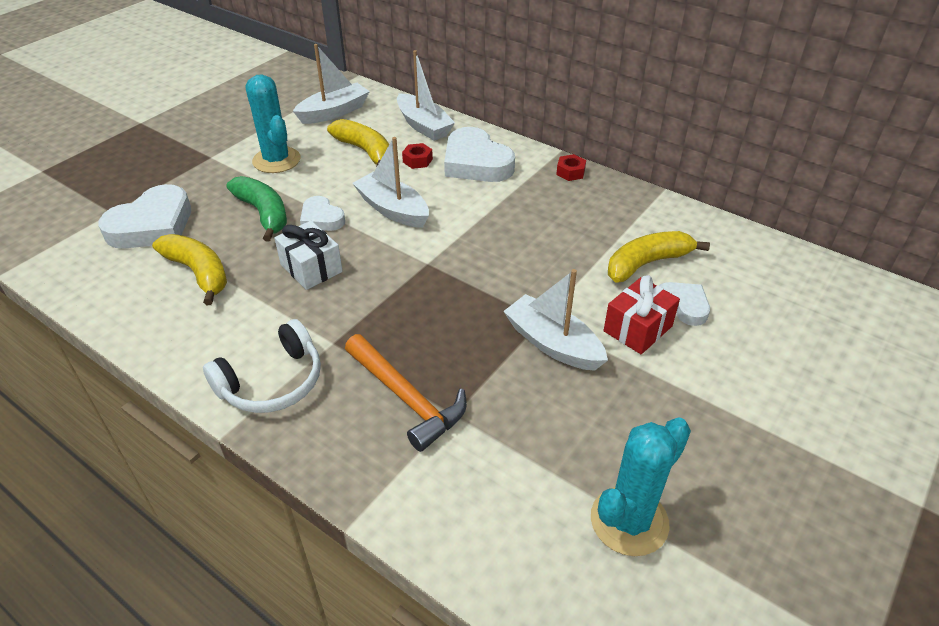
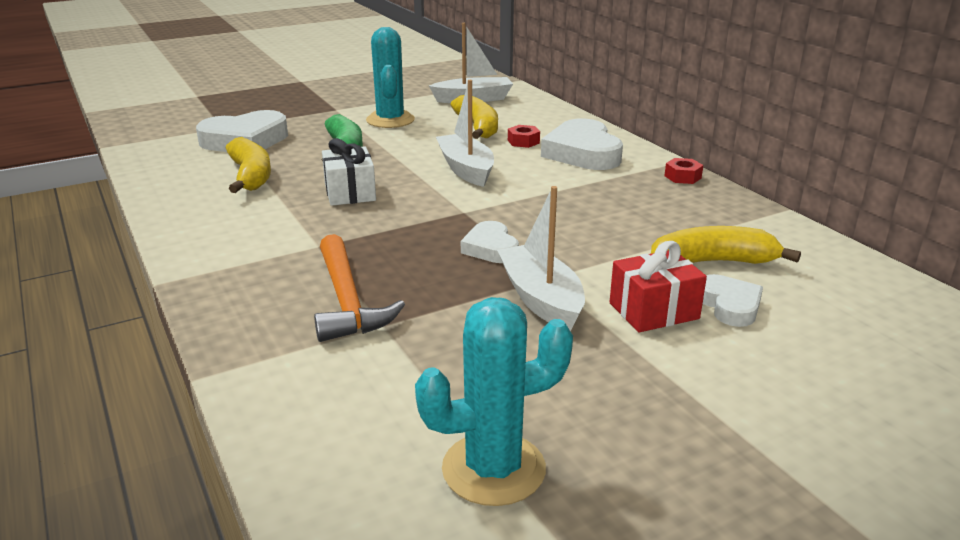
camera: 25 degrees right, 15 degrees down
(272, 382) = (237, 259): white headphones -> none
(321, 218) = (392, 163): white heart -> white heart (490, 248)
(423, 126) = (552, 120): white boat -> none

